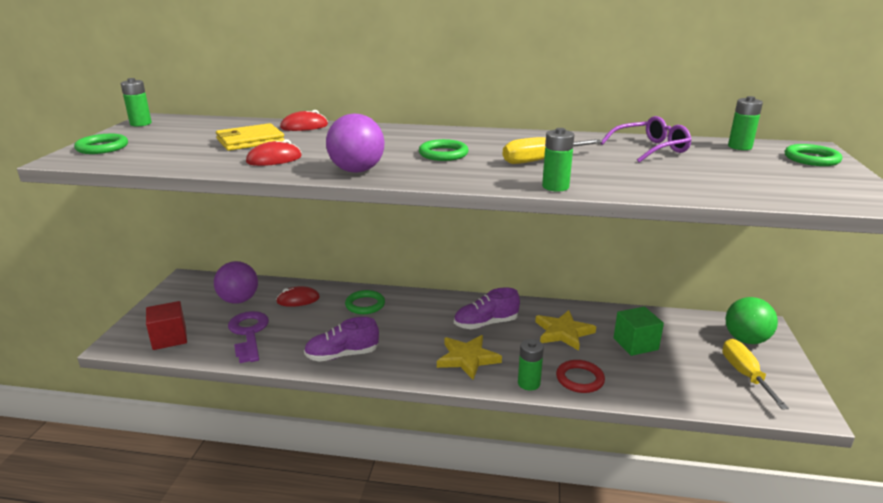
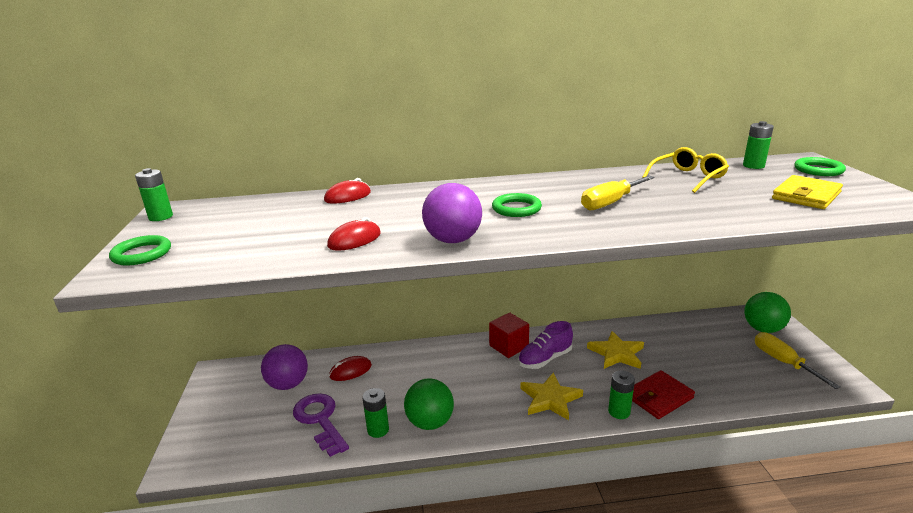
camera: 15 degrees left, 0 degrees up
(169, 338) = (235, 445): red cube -> red cube (509, 346)
(250, 141) = (307, 221): yellow wallet -> yellow wallet (806, 196)
(342, 355) = (430, 422): purple shoe -> green ball
(365, 305) = (421, 363): green ring -> none
(555, 187) = (653, 229): green battery -> green battery (378, 430)
(579, 379) = (658, 397): red ring -> red wallet
(635, 344) = (682, 352): green cube -> none
(650, 149) = (687, 178): purple glasses -> yellow glasses

